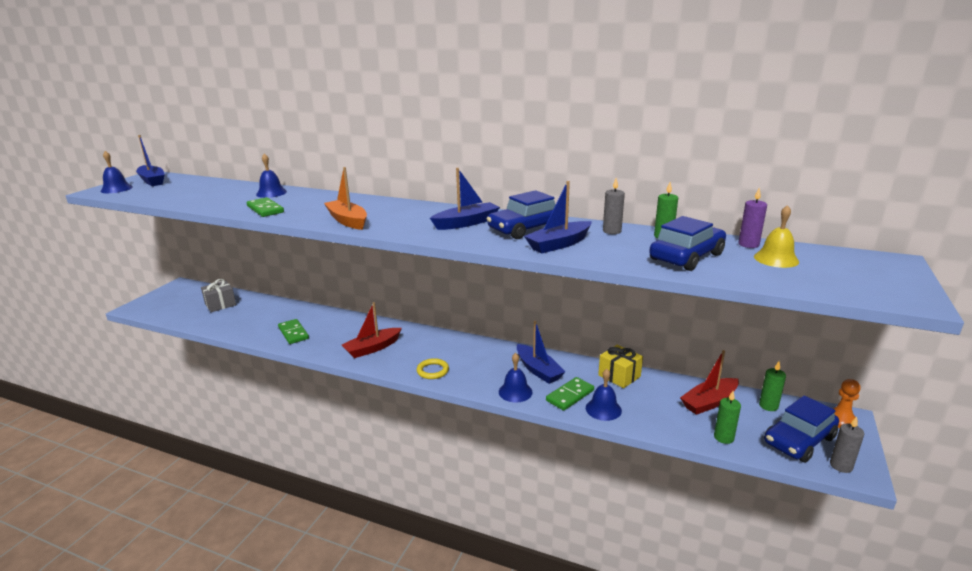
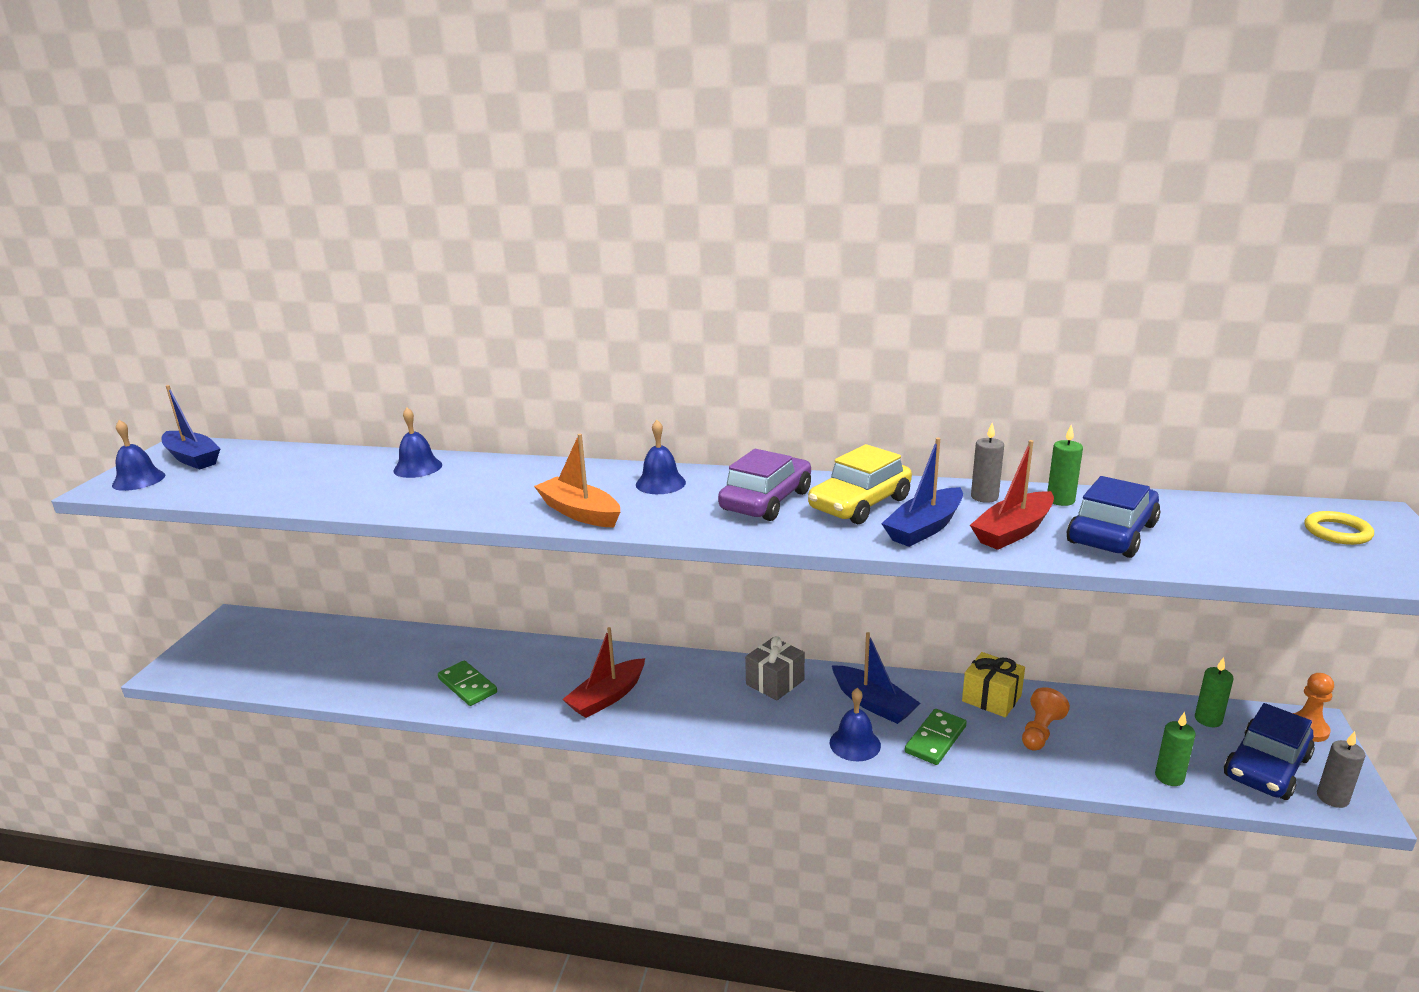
camera: 10 degrees left, 0 degrees up
(220, 304) = (320, 648): grey gift -> grey gift (775, 682)
(265, 209) = (430, 501): green domino -> none
(432, 371) = (717, 724): yellow ring -> yellow ring (1337, 532)
(466, 223) = (766, 501): blue boat -> purple car
(525, 229) = (860, 504): blue car -> yellow car
(603, 409) = (991, 755): blue bell -> blue bell (660, 483)
(644, 399) = (1040, 731): none -> orange pawn
(709, 402) = (1129, 724): red boat -> red boat (1013, 531)
(748, 244) = (1180, 504): purple candle -> none
(776, 259) = (1229, 526): yellow bell -> none

